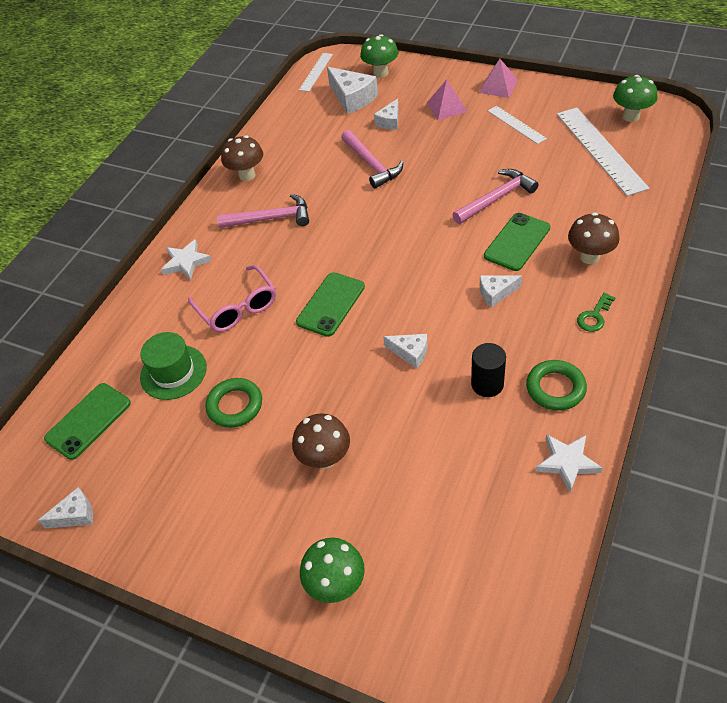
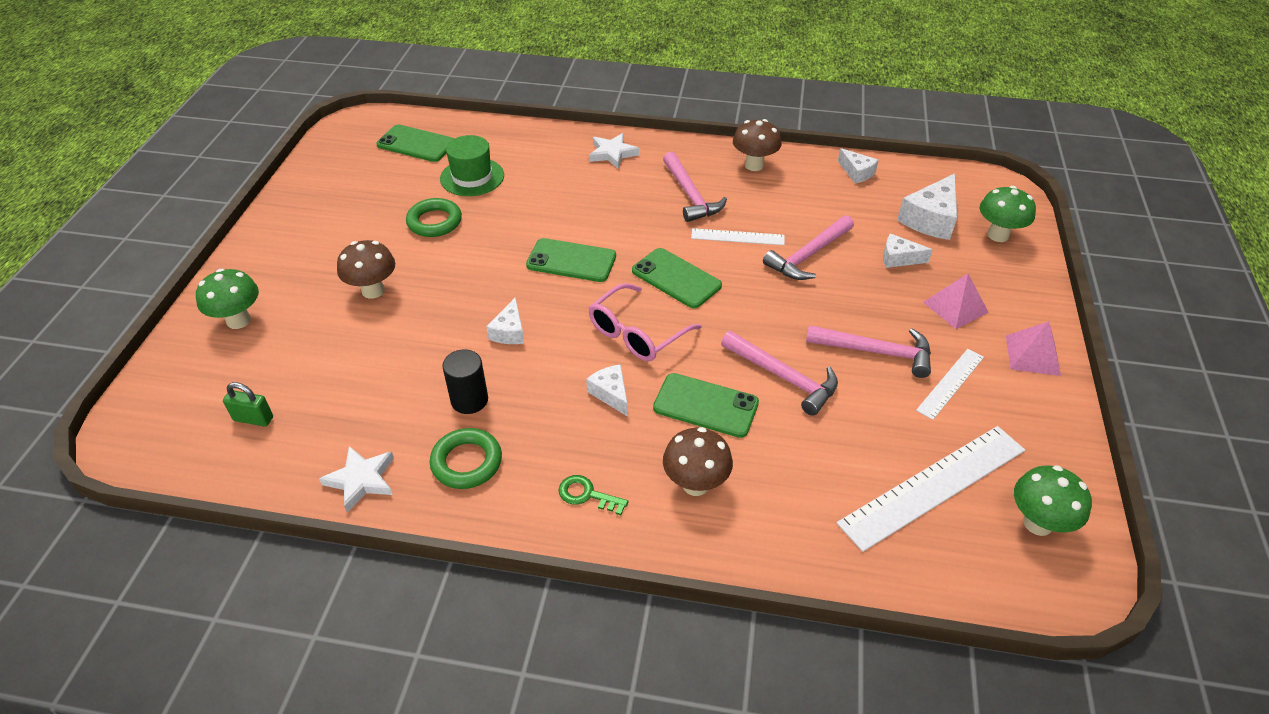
camera: 70 degrees right, 5 degrees down
(75, 515) = (323, 161): white cheese -> white cheese (857, 172)
(238, 308) = (556, 199): pink glasses -> pink glasses (636, 334)
(316, 72) = (968, 180): white ruler -> white ruler (737, 237)
(375, 240) = (676, 278): none -> green phone
(481, 150) = (876, 352): none -> pink hammer
(483, 556) = (253, 419): none -> green padlock

